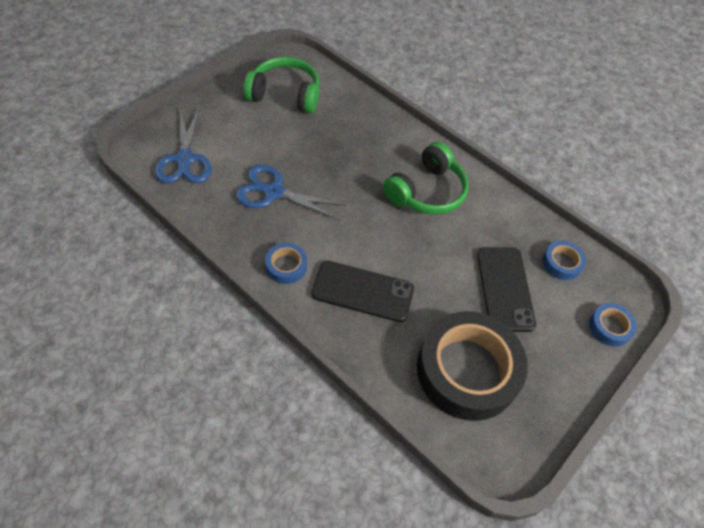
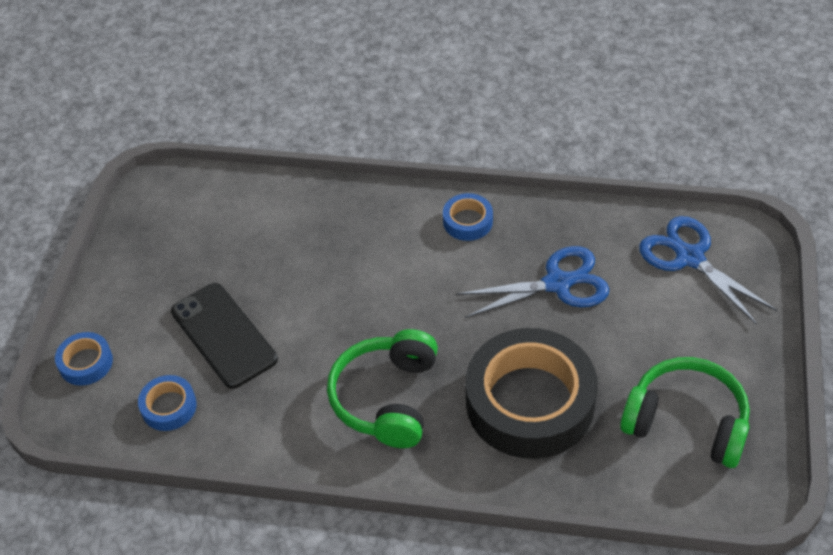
camera: 155 degrees right, 5 degrees down
(285, 94) = (686, 422): green headphones -> green headphones turned 135 degrees counterclockwise
(362, 291) = (372, 244): black phone -> none
(467, 370) = (222, 236): black tape -> black tape (530, 402)

